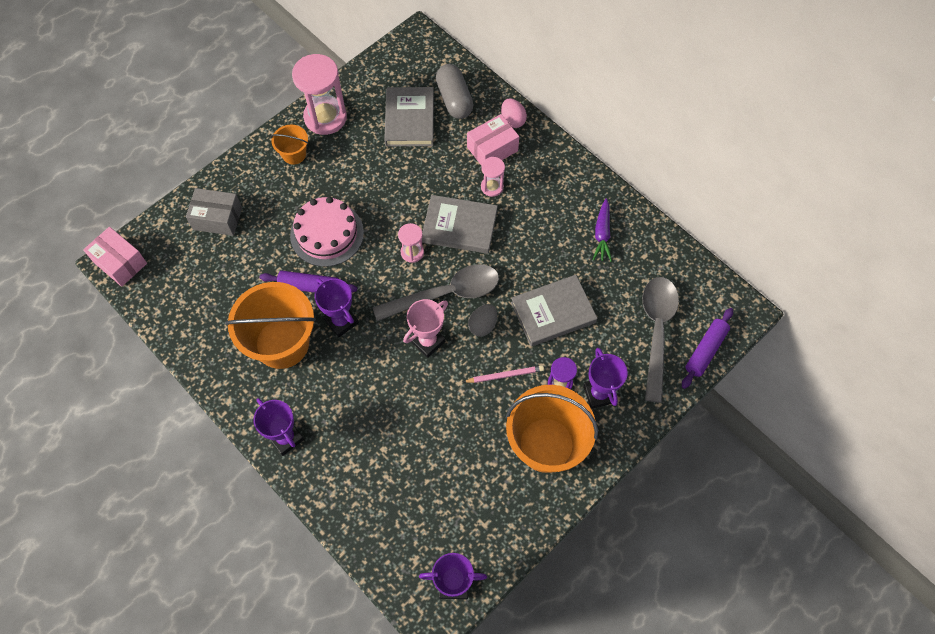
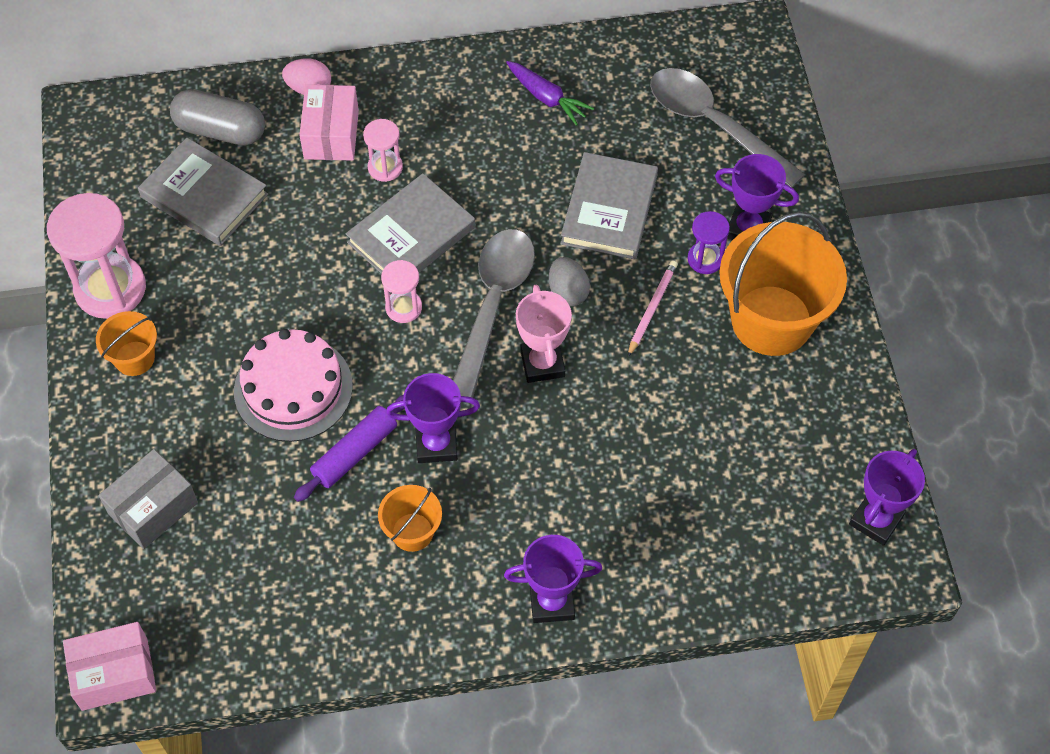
camera: 55 degrees left, 5 degrees down
(282, 343) = (412, 532): orange bucket -> orange bucket, size x0.48
(705, 350) = (773, 95): purple rolling pin -> none

